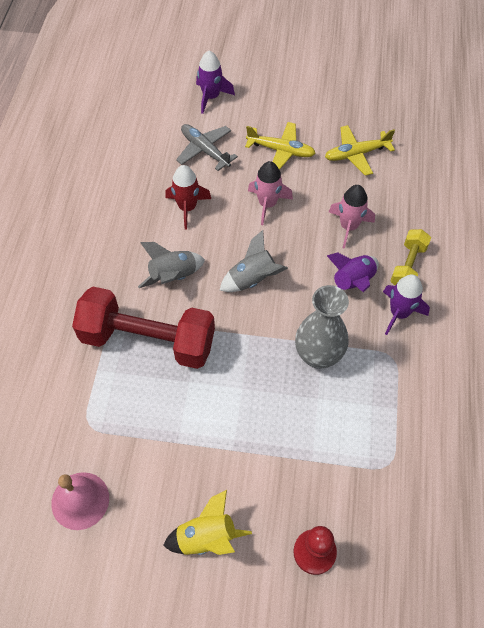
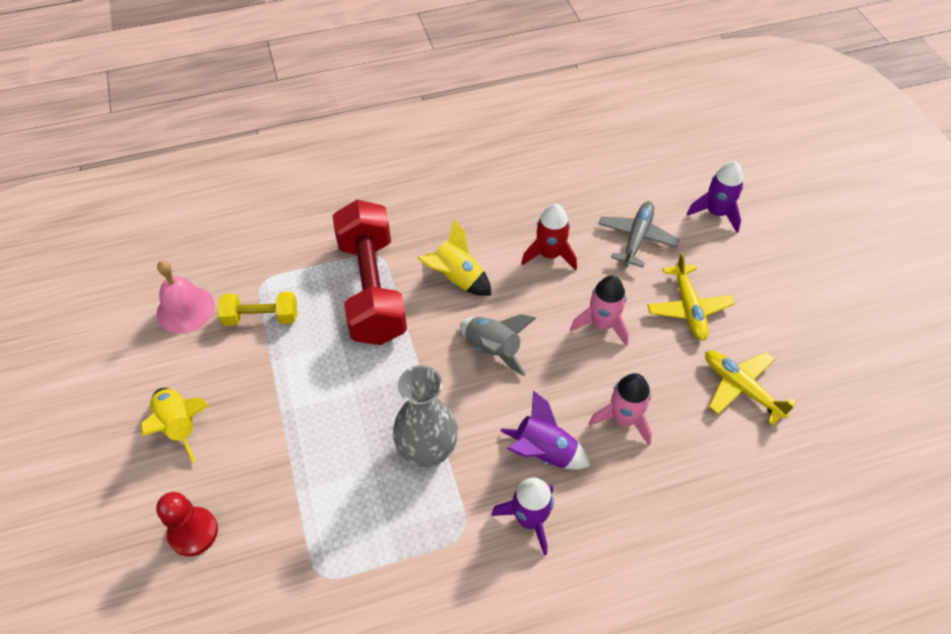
camera: 65 degrees right, 5 degrees down
(173, 276) = (457, 278): grey rocket -> yellow rocket
(408, 266) = (605, 507): yellow dumbbell -> yellow dumbbell (261, 317)

